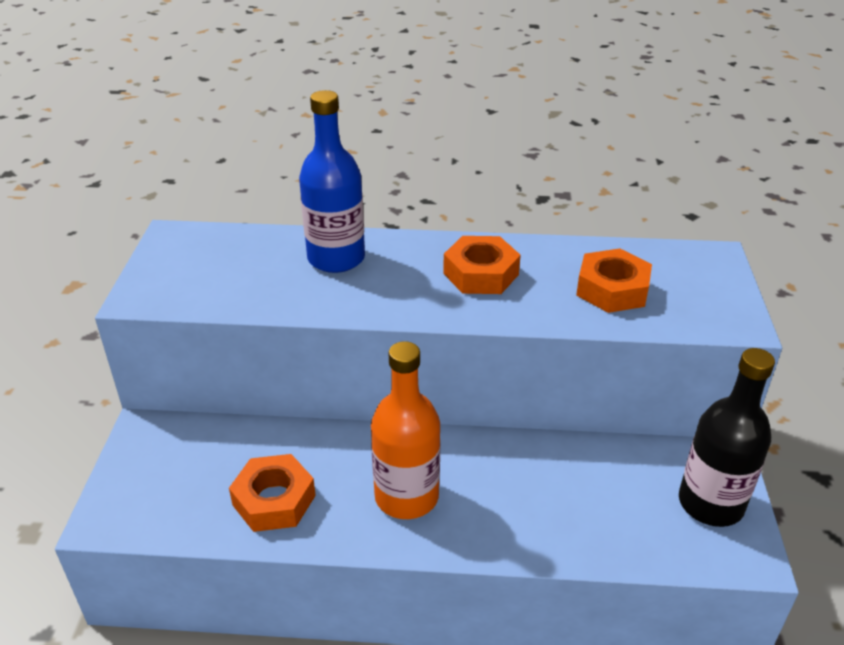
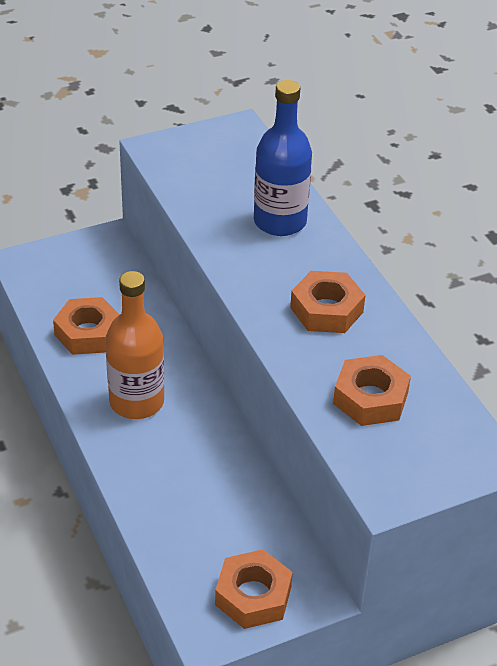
camera: 60 degrees right, 5 degrees up
(710, 503) = (253, 596): black bottle -> orange nut

